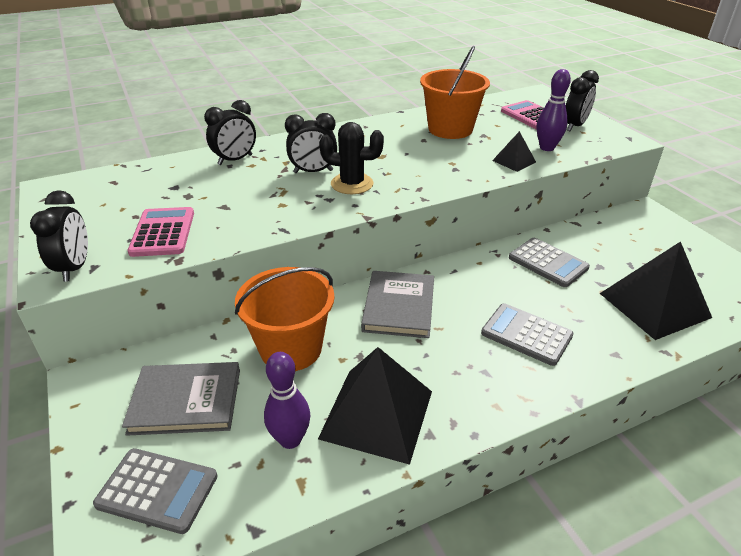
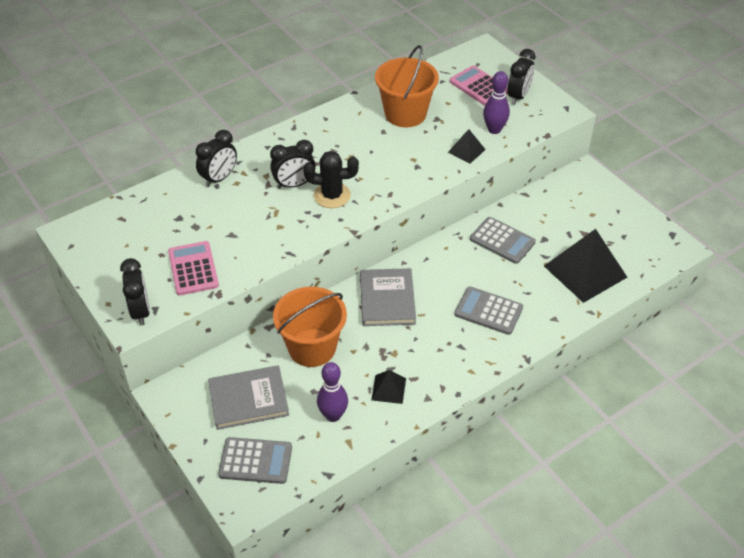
camera: 10 degrees left, 10 degrees up
(377, 414) = (388, 389): black pyramid -> black pyramid, size x0.48

